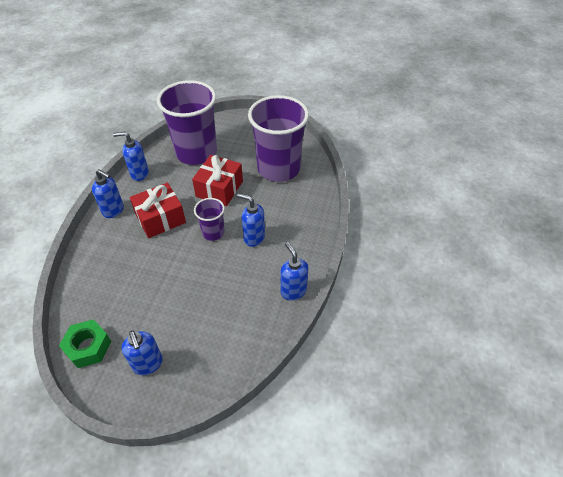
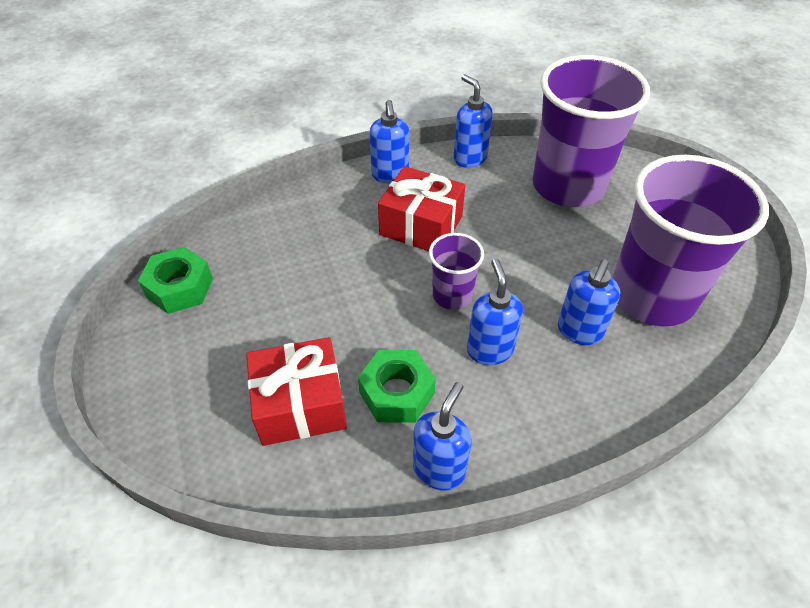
camera: 55 degrees right, 0 degrees up
(148, 364) = (192, 364): blue soap dispenser -> blue soap dispenser (579, 331)
(219, 189) = (534, 252): red gift -> red gift (300, 404)
(244, 284) = (396, 393): none -> green nut

